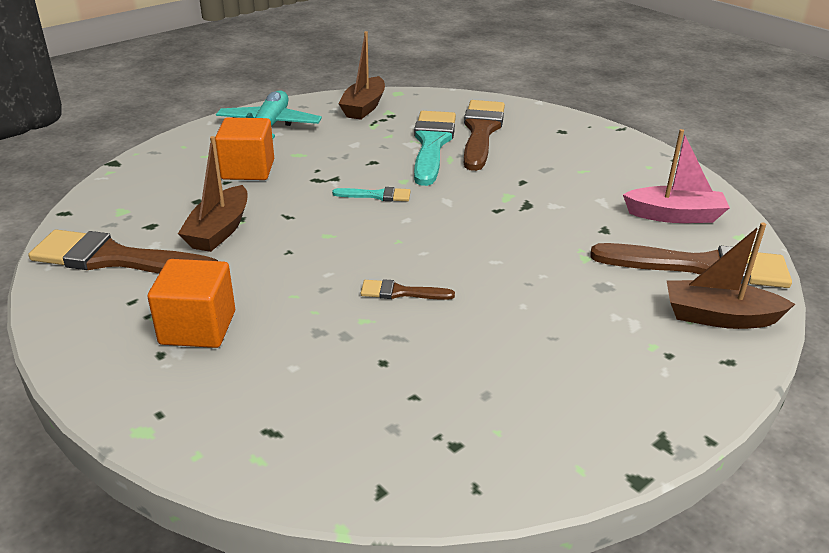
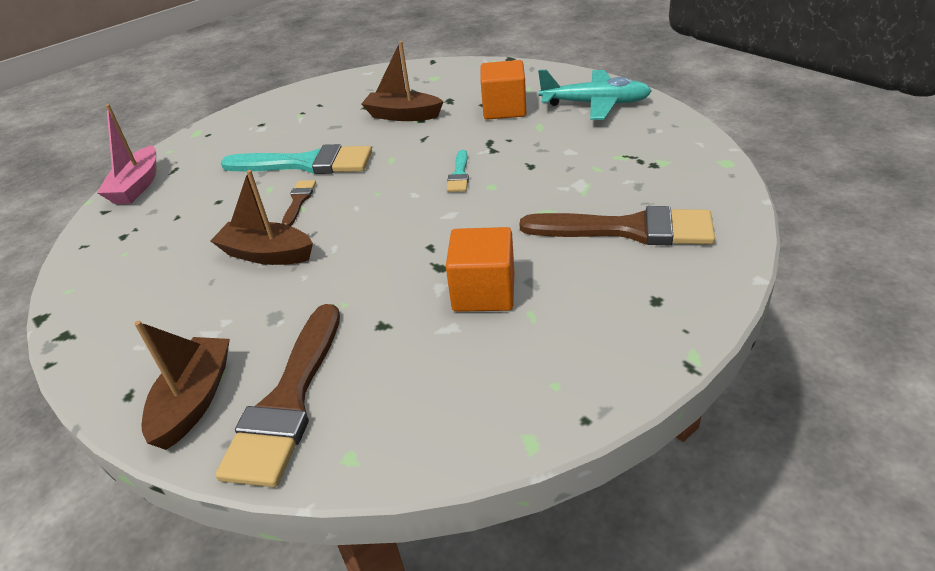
camera: 95 degrees right, 5 degrees up
(116, 259) = (370, 89): brown brush -> none
(198, 327) = (283, 130): orange cube -> orange cube (484, 292)
(364, 107) = (669, 146): brown boat -> brown boat (267, 254)
(432, 144) = (582, 197): turquoise brush -> turquoise brush (306, 164)
(674, 215) = (409, 394): pink boat -> pink boat (137, 186)

